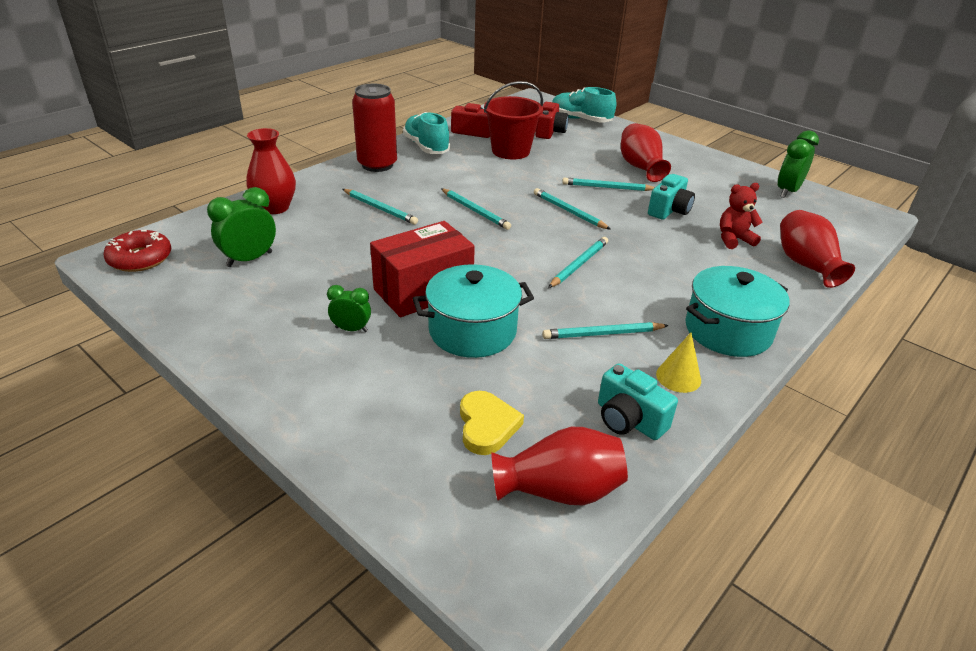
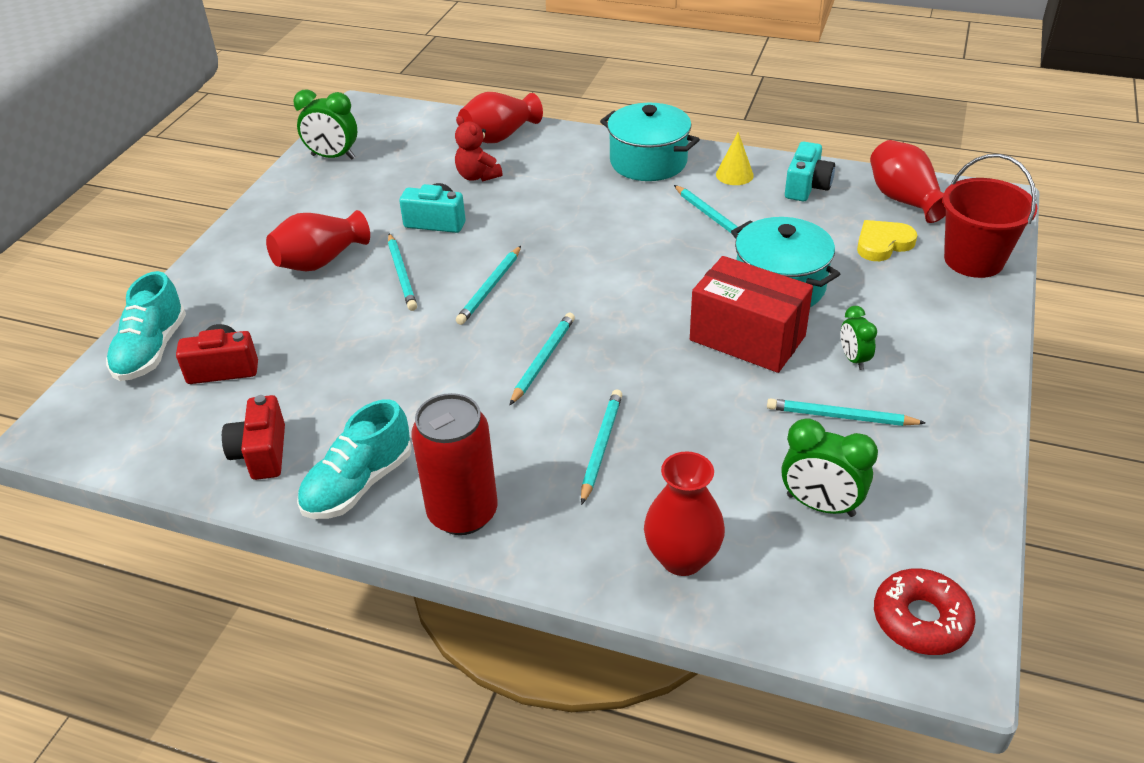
camera: 110 degrees left, 5 degrees up
(510, 151) = (325, 387): red bucket -> red bucket (973, 260)
(579, 264) = (607, 254): turquoise pencil -> turquoise pencil (841, 416)

